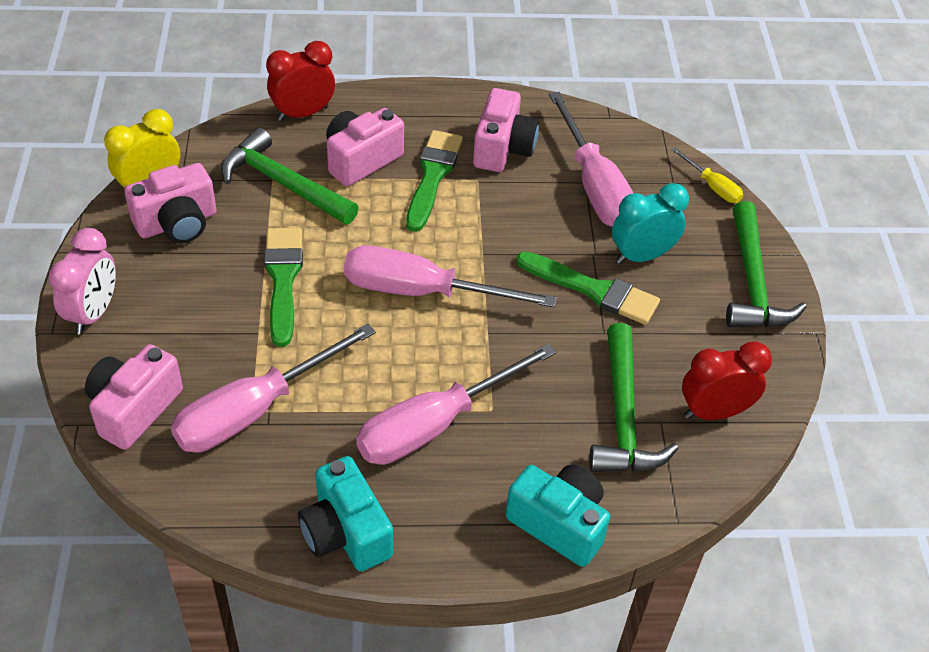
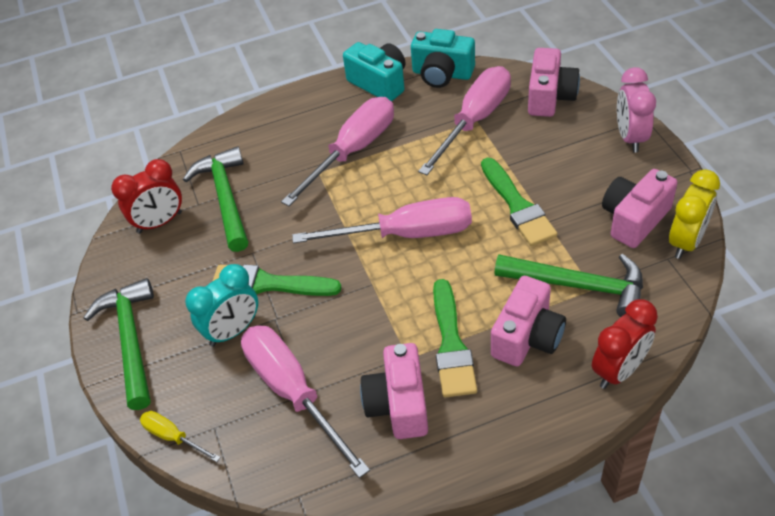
camera: 170 degrees right, 0 degrees up
(559, 524) = (254, 126): turquoise camera -> turquoise camera (442, 74)

